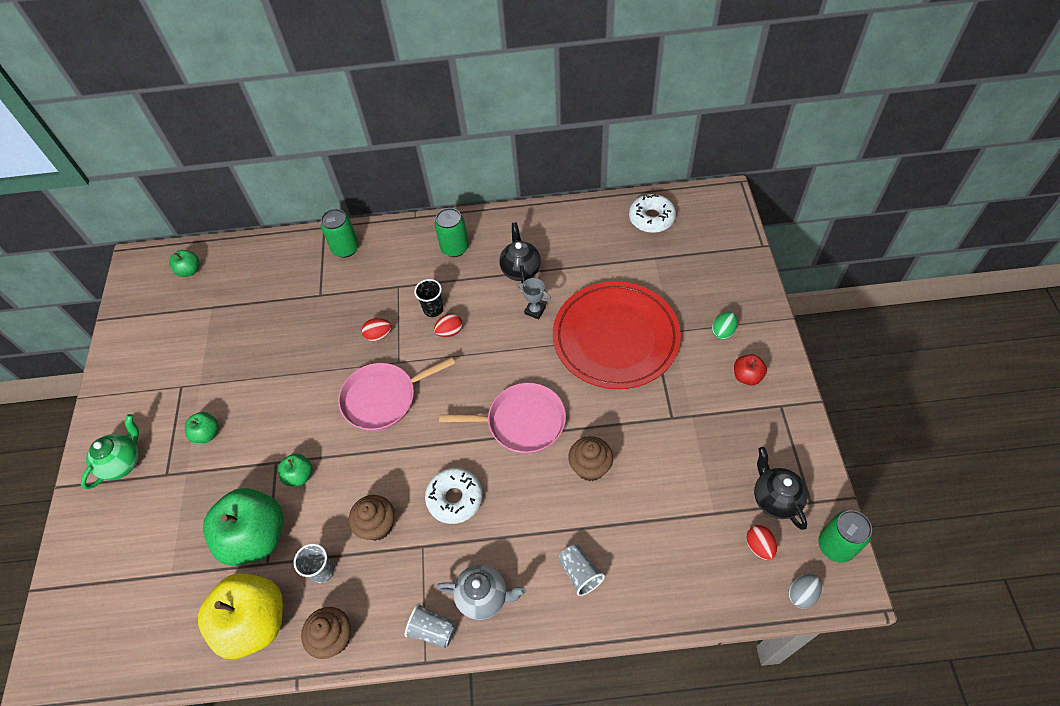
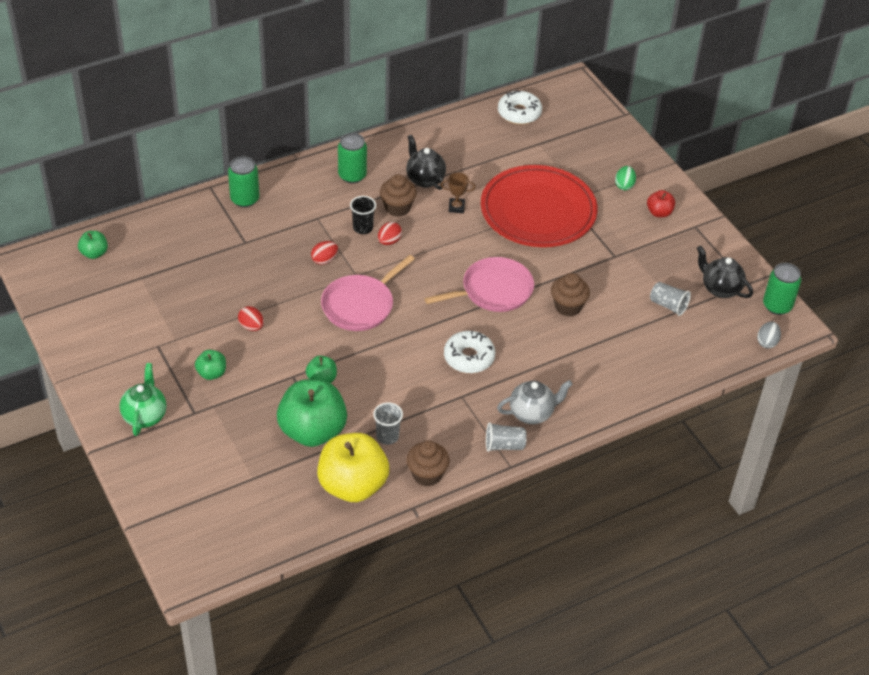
camera: 30 degrees left, 10 degrees down
(377, 525) = (415, 393): brown cupcake -> brown cupcake (397, 208)
(535, 310) = (456, 207): grey trophy -> brown trophy
(580, 573) = (598, 376): grey cup -> grey cup (668, 305)
(759, 546) = (723, 322): red egg -> red egg (251, 326)

